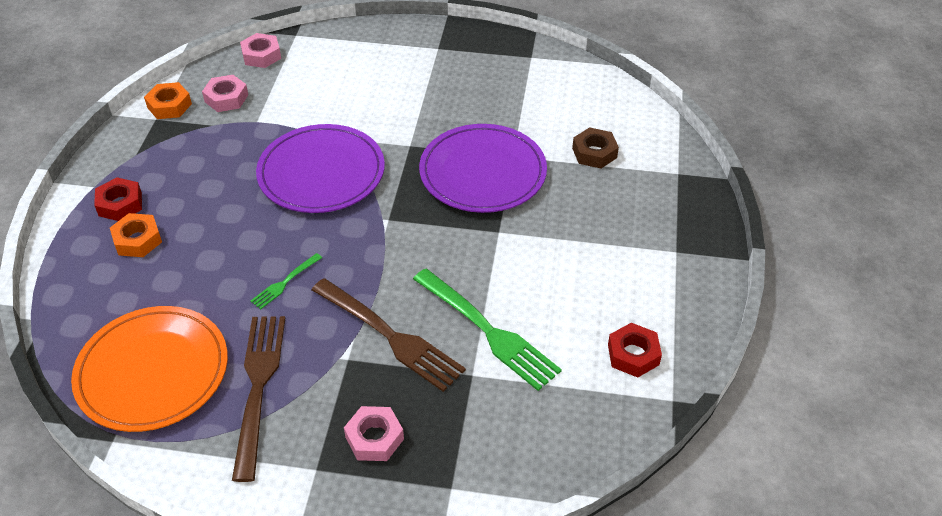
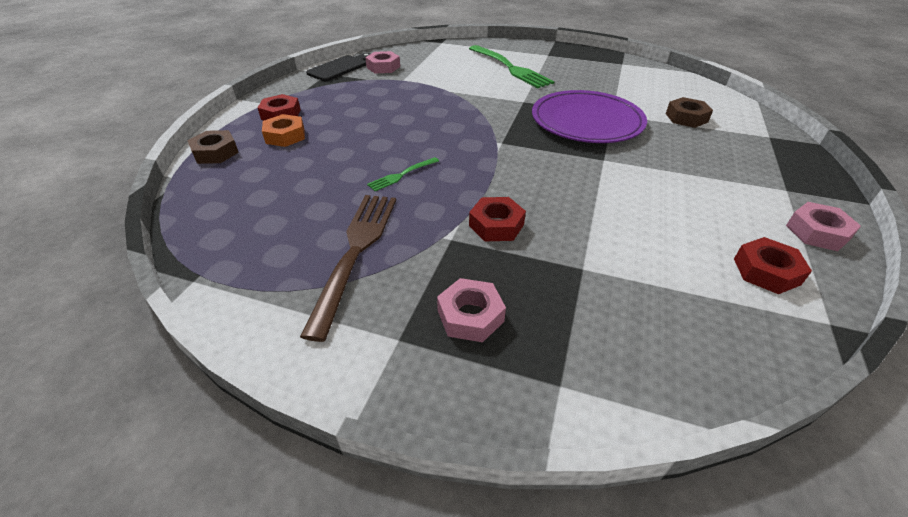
camera: 10 degrees right, 5 degrees down
(65, 277) = (215, 153): none -> brown nut
(152, 371) = (258, 227): orange plate -> none
(169, 106) = (340, 68): orange nut -> black cutting board
(261, 55) = (415, 49): pink nut -> pink nut (817, 232)
(321, 173) = (448, 110): purple plate -> none
(390, 336) = (496, 225): brown fork -> red nut
(488, 331) = (598, 232): green fork -> green fork (510, 68)

